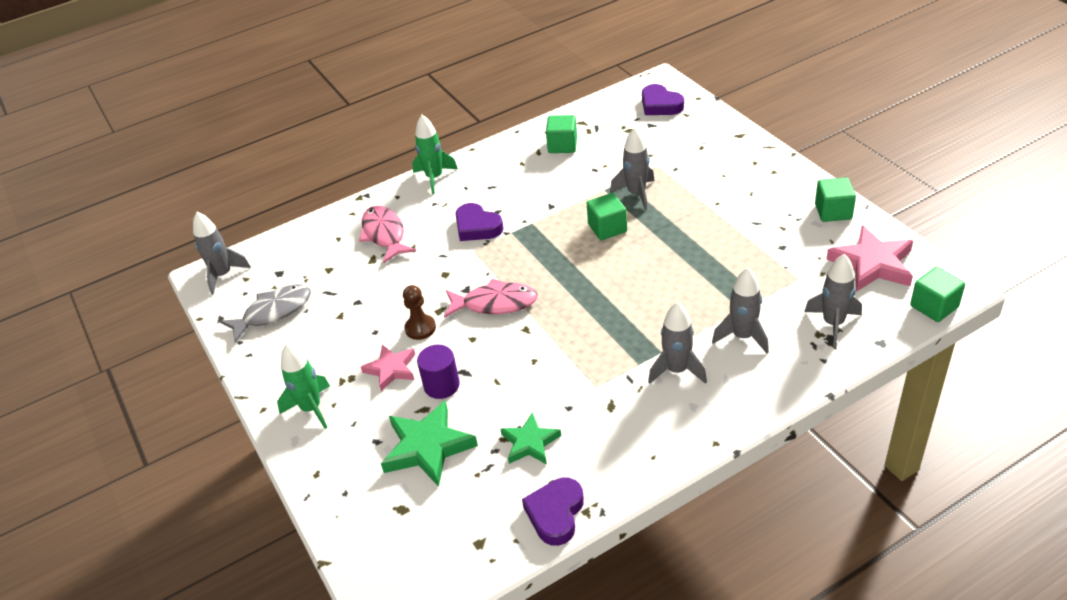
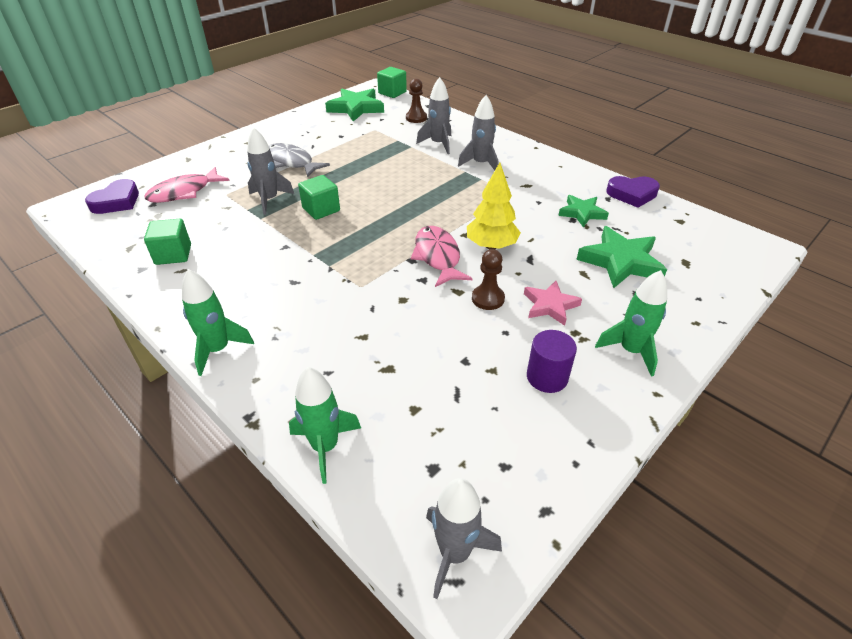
camera: 110 degrees left, 0 degrees up
(273, 312) = (510, 443): grey fish -> grey fish (291, 162)
(323, 227) = (325, 447): none -> green rocket
(384, 234) = (338, 370): pink fish -> pink fish (184, 192)
(441, 385) = (552, 268): purple cylinder -> purple cylinder (547, 377)
(477, 227) = (321, 291): purple heart -> none
(497, 346) = (491, 246): none -> yellow tree
(833, 211) = (299, 120): green cube -> none
(833, 323) = (416, 118): grey rocket -> brown pawn
(872, 264) = (356, 108): pink star -> green star

